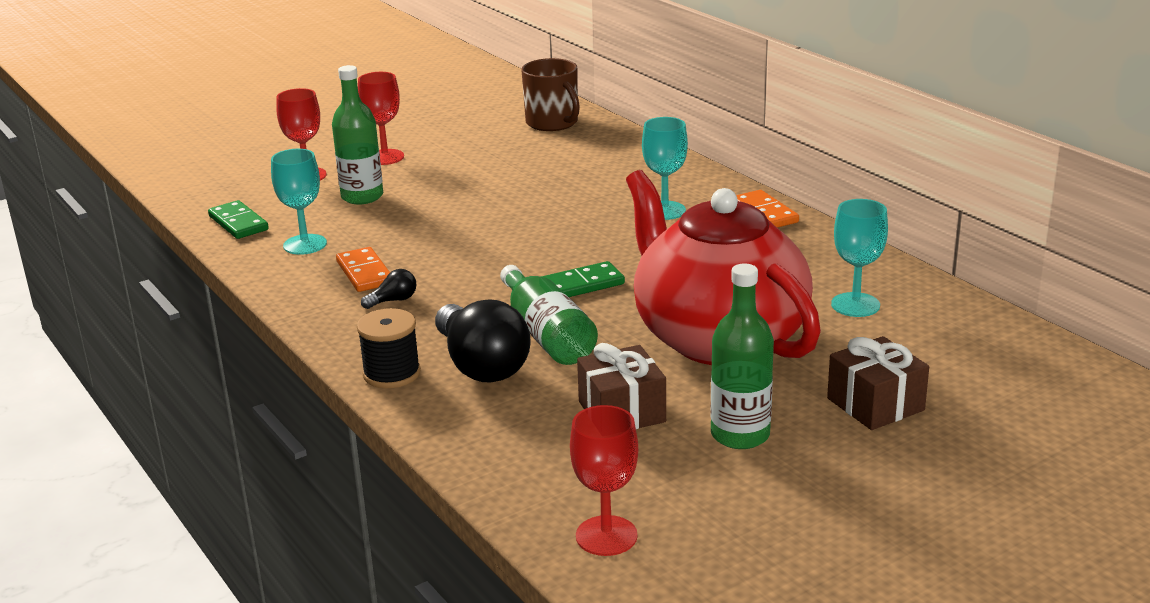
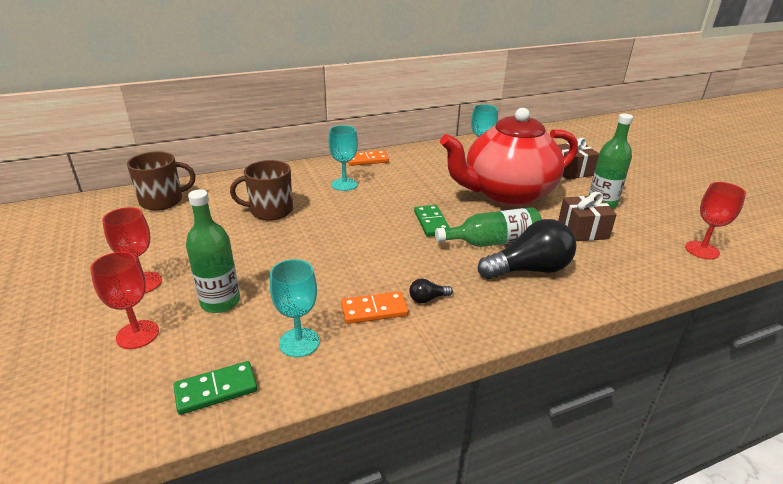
camera: 80 degrees left, 5 degrees up
(391, 373) = (538, 308): black spool -> none
(393, 300) = (427, 299): black light bulb -> black light bulb turned 90 degrees counterclockwise
(560, 181) = (270, 211): none -> brown mug

